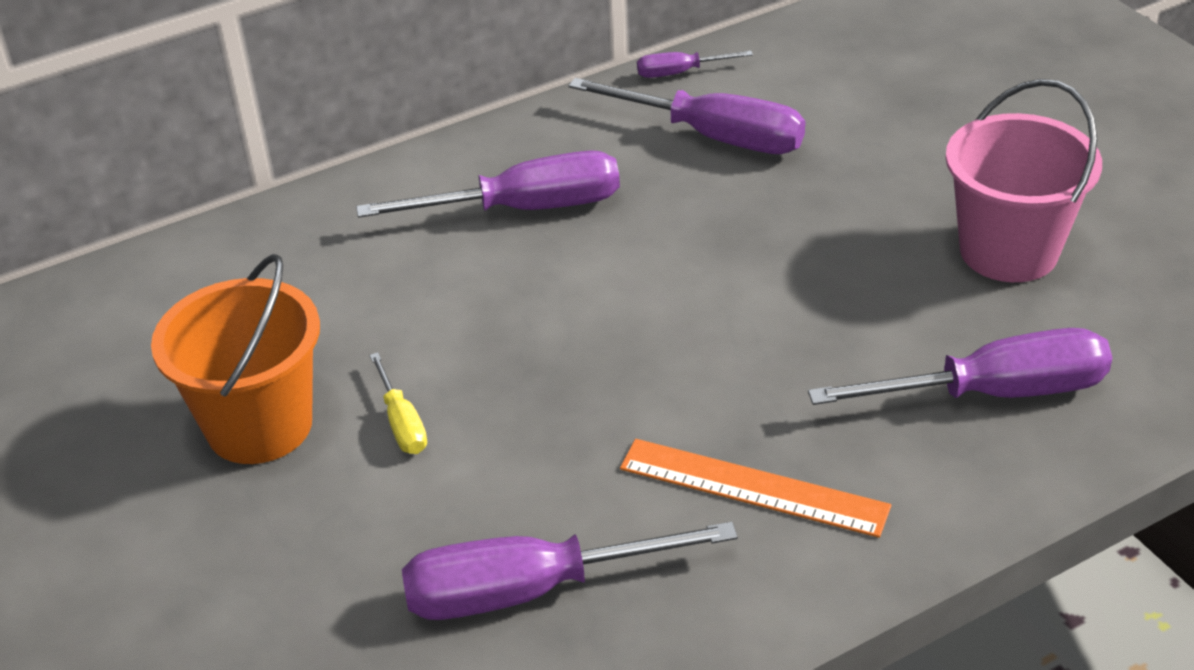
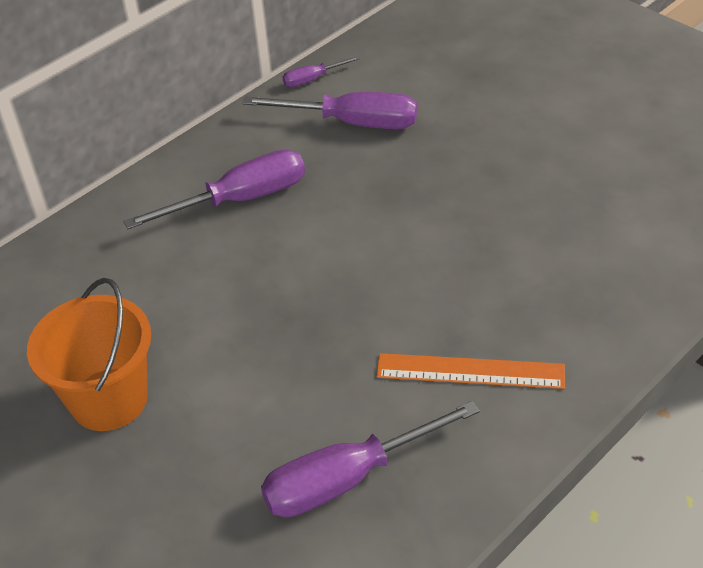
camera: 15 degrees left, 5 degrees up
(402, 423) = (212, 376): yellow screwdriver -> none
(994, 393) = (601, 272): purple screwdriver -> none
(1008, 251) = (576, 170): pink bucket -> none

